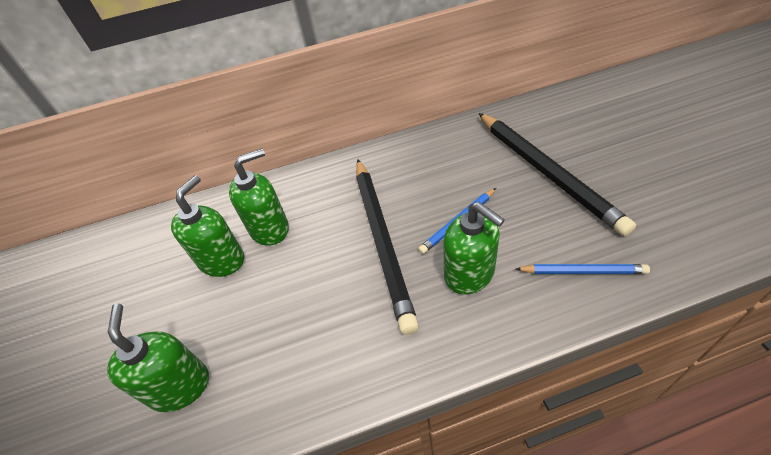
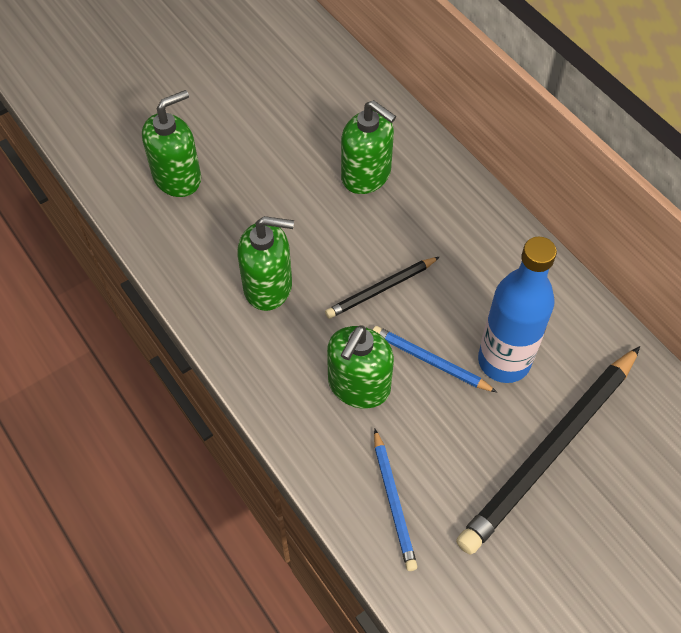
camera: 65 degrees right, 10 degrees up
(222, 260) = (313, 149): green soap dispenser -> green soap dispenser (268, 286)
(382, 240) = (381, 289): black pencil -> black pencil, size x0.50
(469, 181) = (504, 361): none -> blue bottle

